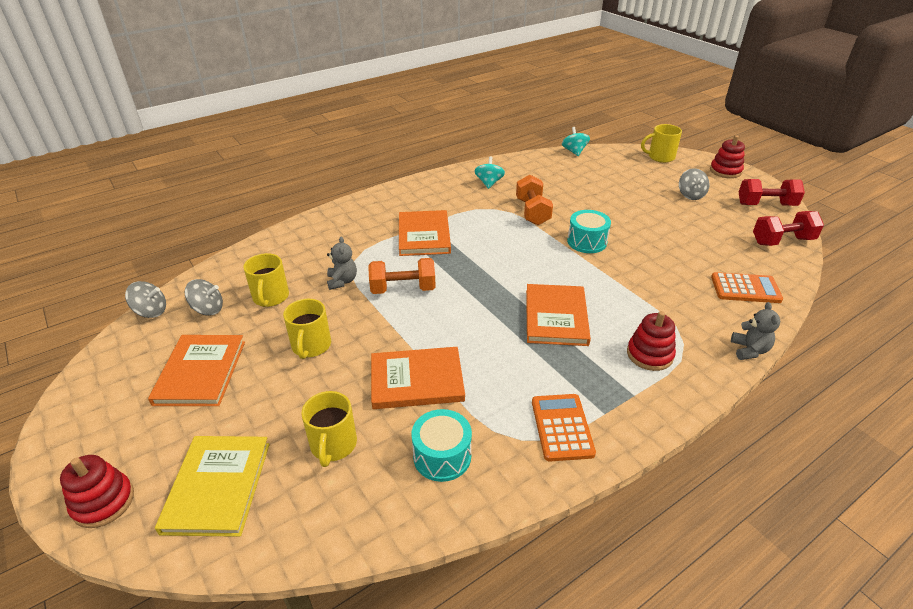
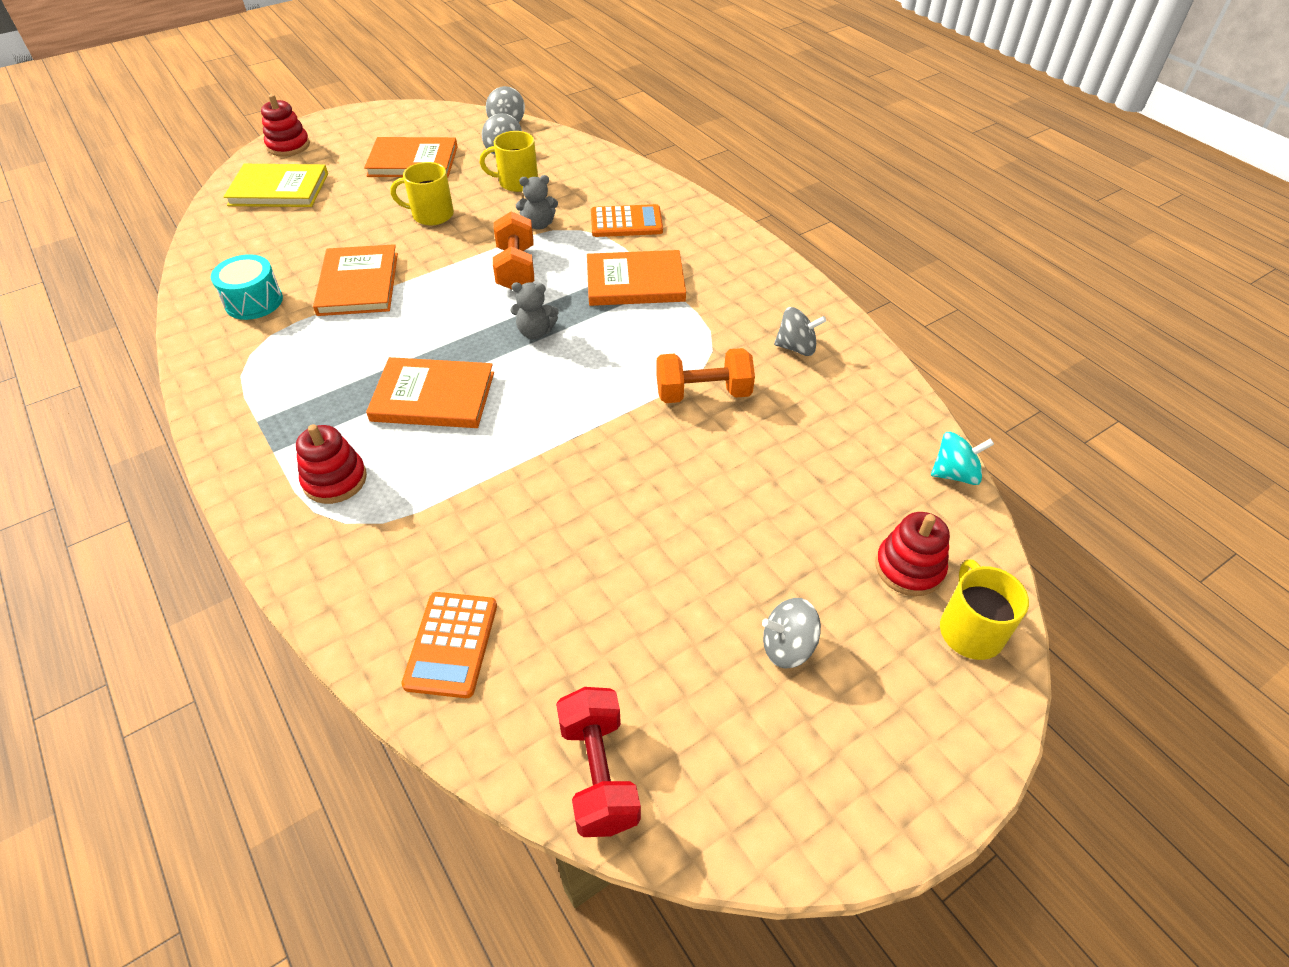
camera: 90 degrees right, 10 degrees up
(333, 445) = (295, 239): yellow mug -> none
(489, 183) = (796, 347): turquoise spinning top -> grey spinning top
(562, 427) = (252, 384): orange calculator -> orange calculator (626, 222)
(587, 242) = (611, 450): turquoise drum -> none
(725, 171) = (925, 761): red stacking toy -> red stacking toy (909, 568)
(749, 350) = (306, 599): grey teddy bear -> grey teddy bear (535, 332)
(766, 205) = (756, 799): red dumbbell -> none

